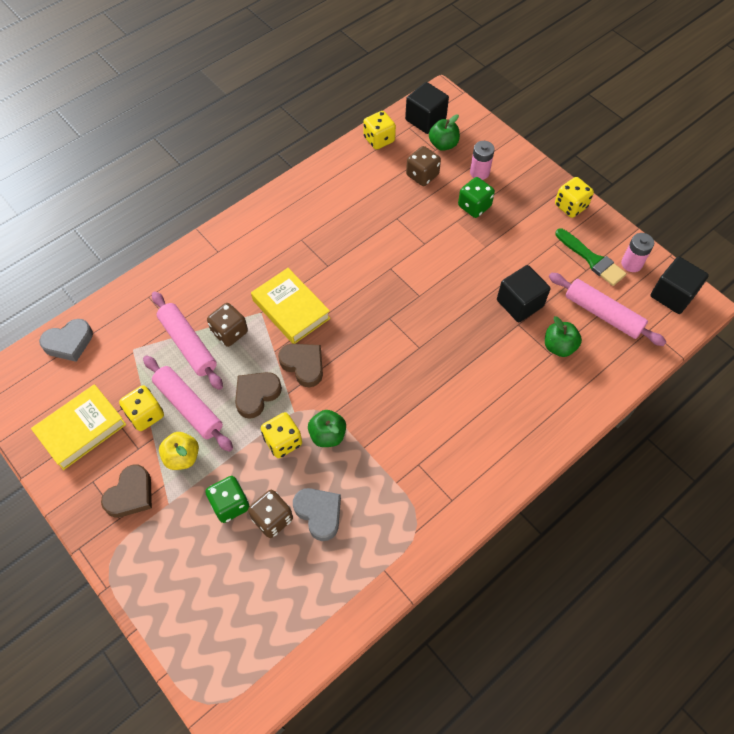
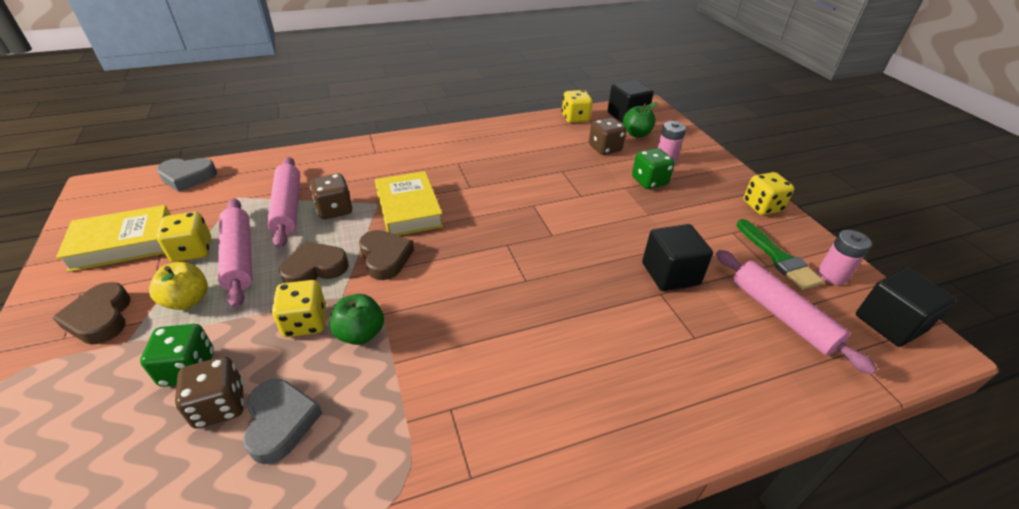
camera: 20 degrees right, 20 degrees down
(131, 494) = (100, 318): brown heart -> brown heart turned 105 degrees clockwise
(559, 346) = (708, 332): green apple -> none

